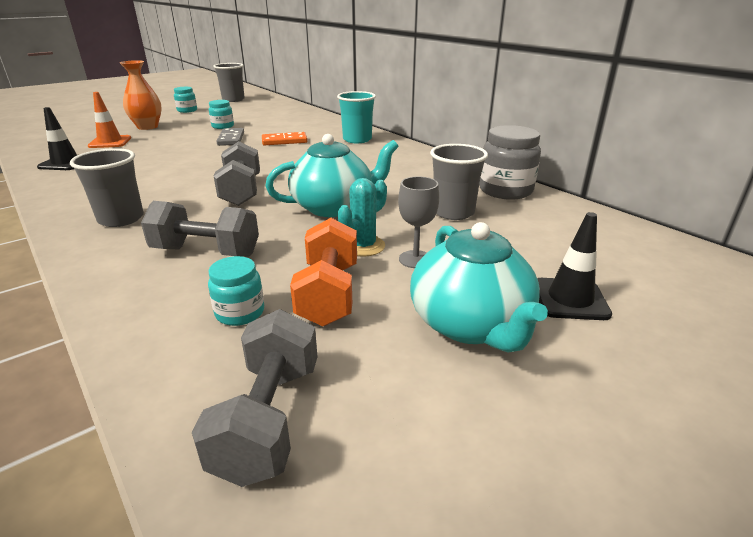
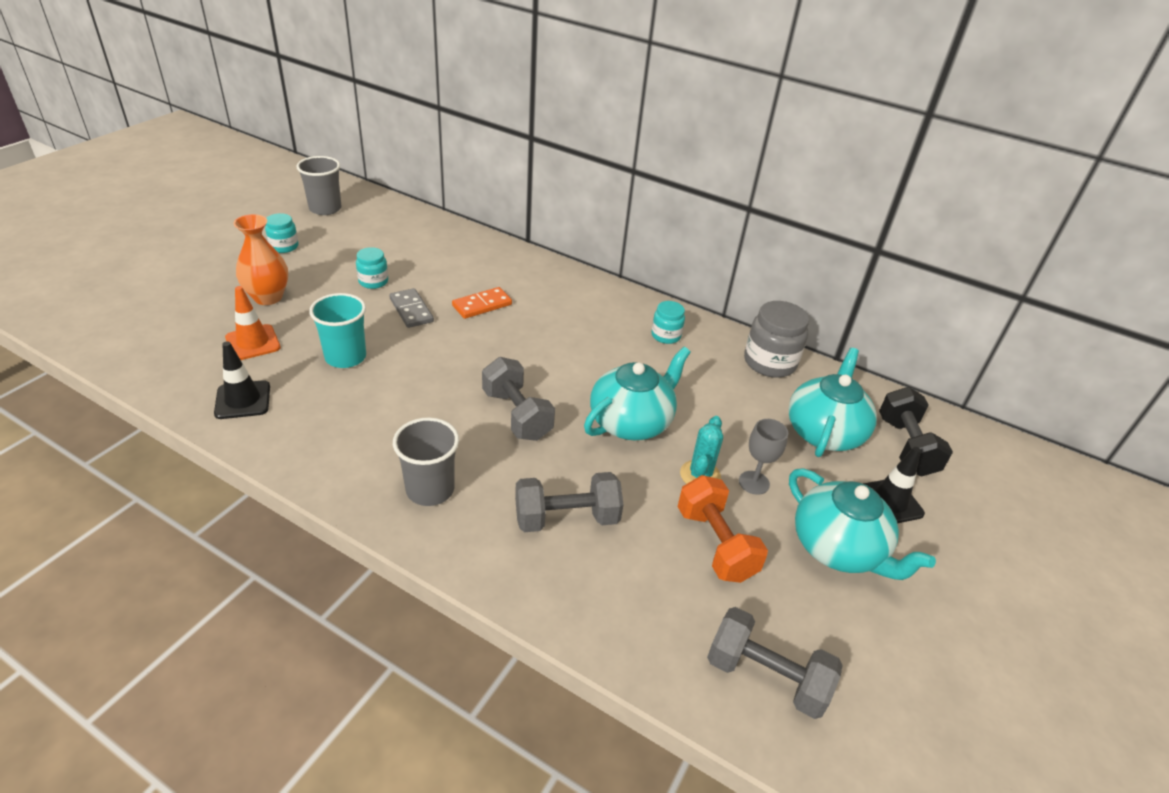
camera: 25 degrees left, 10 degrees up
(240, 312) = (663, 585): turquoise jar -> turquoise jar (666, 335)
(269, 419) = (766, 676): grey dumbbell -> grey dumbbell turned 45 degrees counterclockwise
(357, 139) = (564, 289): turquoise cup -> turquoise cup (345, 357)
(453, 212) = (744, 407): grey cup -> none
(527, 238) = (824, 432): none -> turquoise teapot
(623, 261) = (906, 446): none -> black dumbbell

